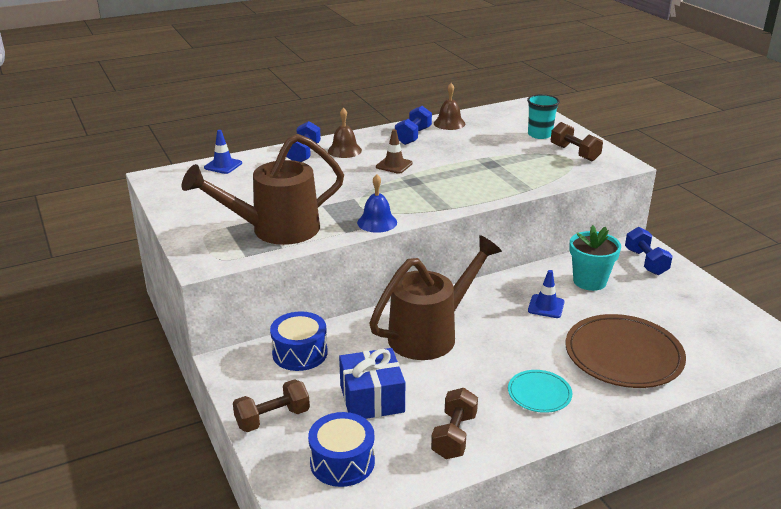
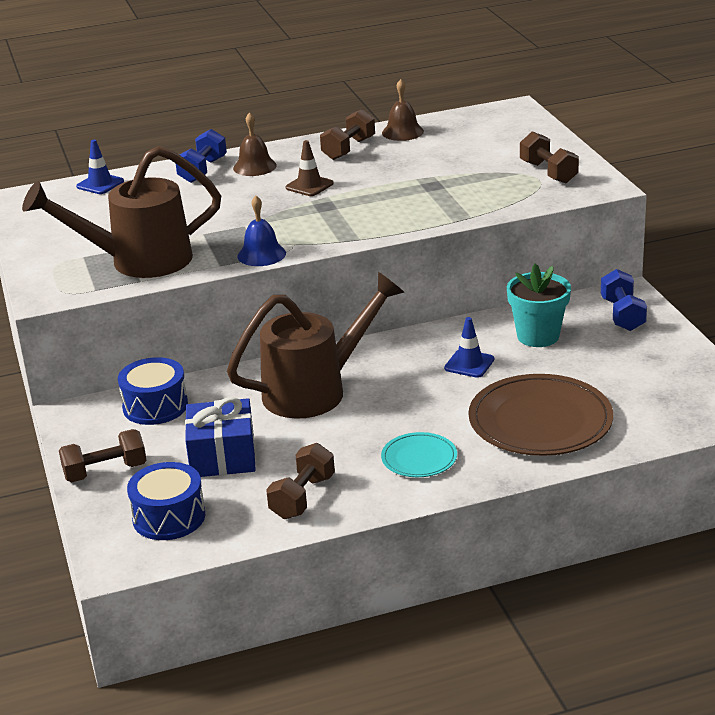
camera: 10 degrees right, 0 degrees up
(413, 136) = (348, 149): blue dumbbell -> brown dumbbell
(540, 134) = (515, 148): turquoise cup -> none

